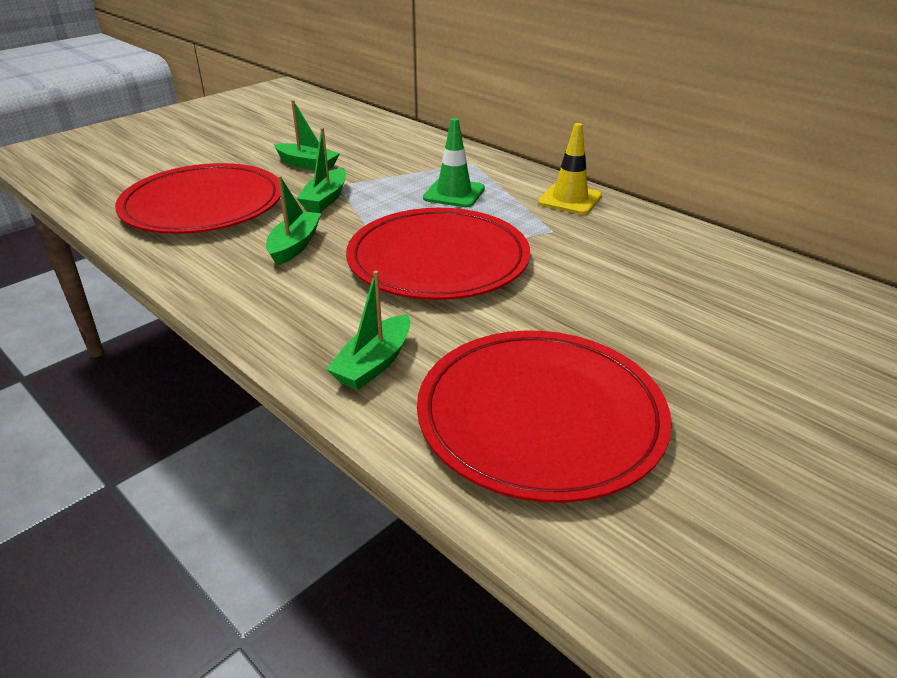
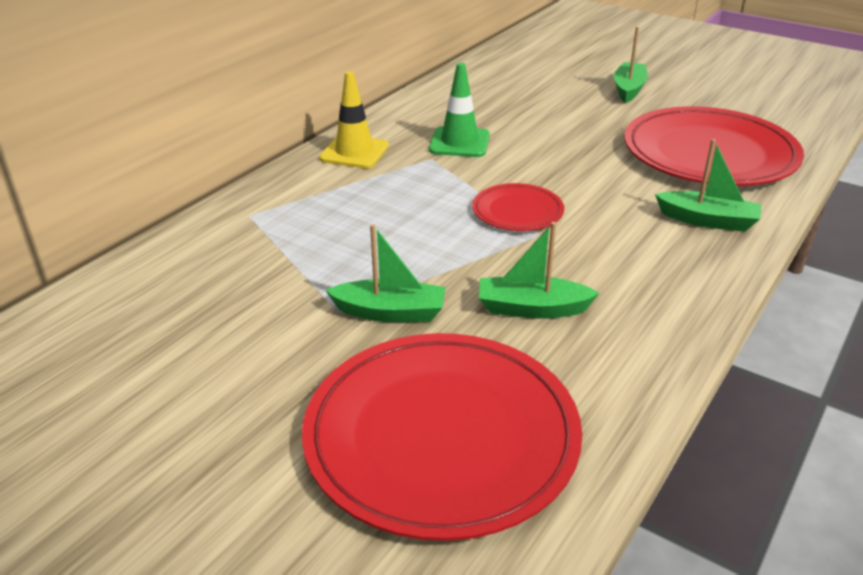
camera: 100 degrees left, 0 degrees up
(307, 165) = (260, 359): green boat -> green boat (628, 89)
(438, 259) = (517, 211): red plate -> red plate, size x0.48
(454, 193) = (352, 218): green traffic cone -> green traffic cone (459, 142)

